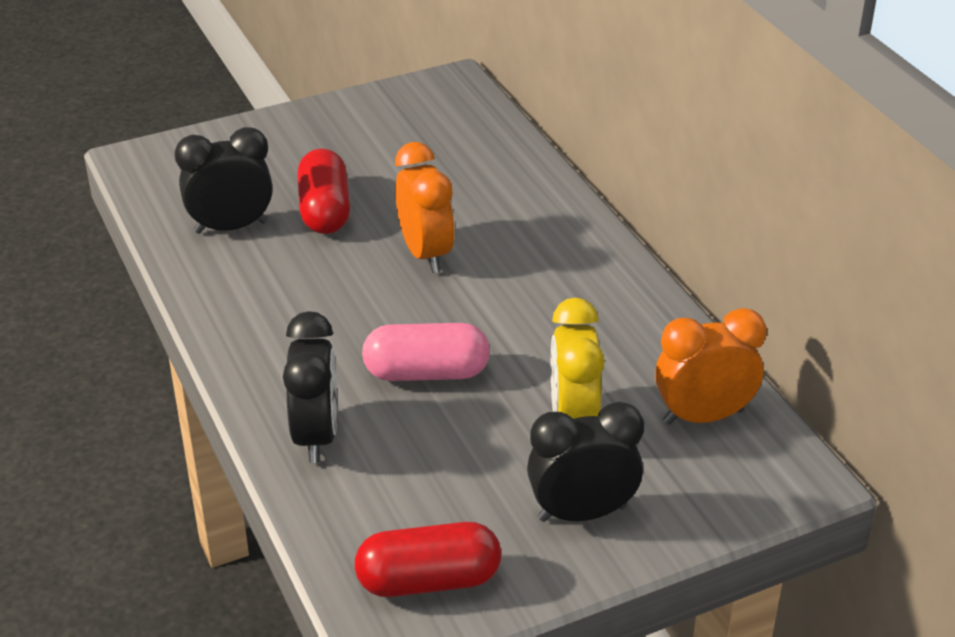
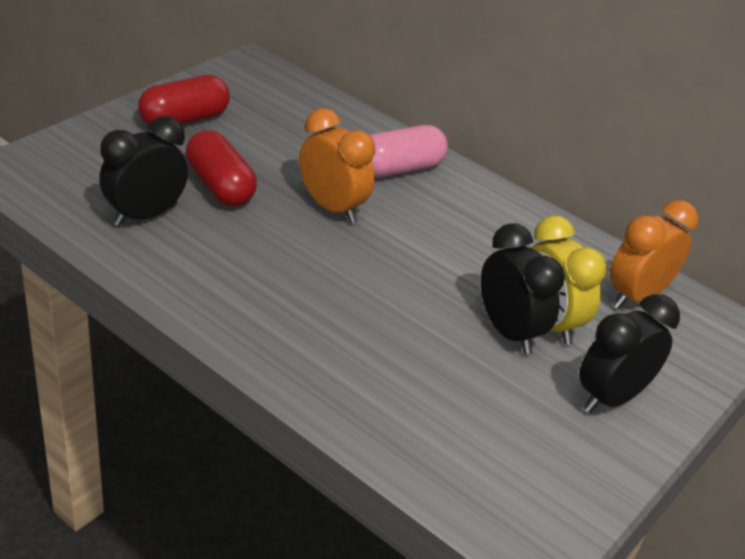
camera: 30 degrees left, 0 degrees up
(316, 435) = (354, 386): black clock -> black clock (508, 332)
(426, 373) = (406, 309): pink capsule -> pink capsule (399, 168)
(428, 580) = (540, 490): red capsule -> red capsule (184, 119)

